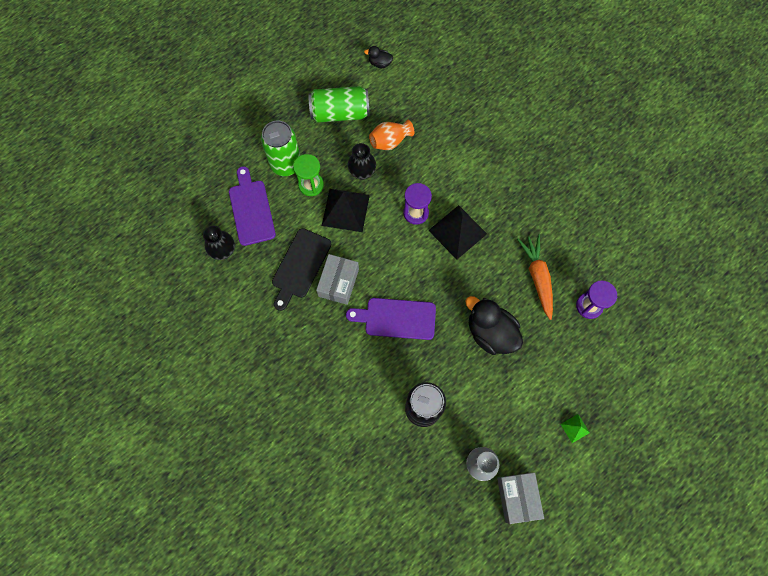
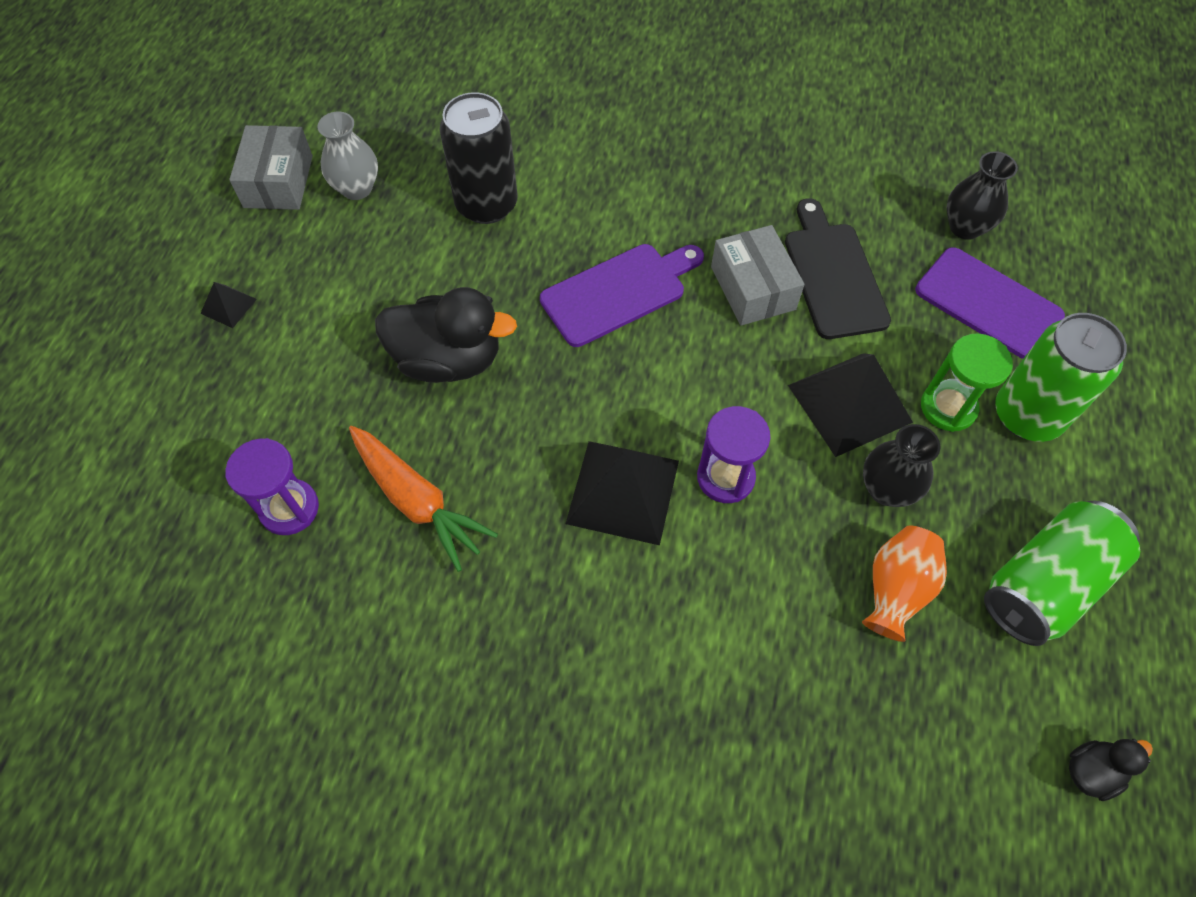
camera: 145 degrees right, 10 degrees down
(517, 497) = (278, 181): grey box -> grey box turned 45 degrees clockwise
(575, 428) = (228, 306): green pyramid -> black pyramid

